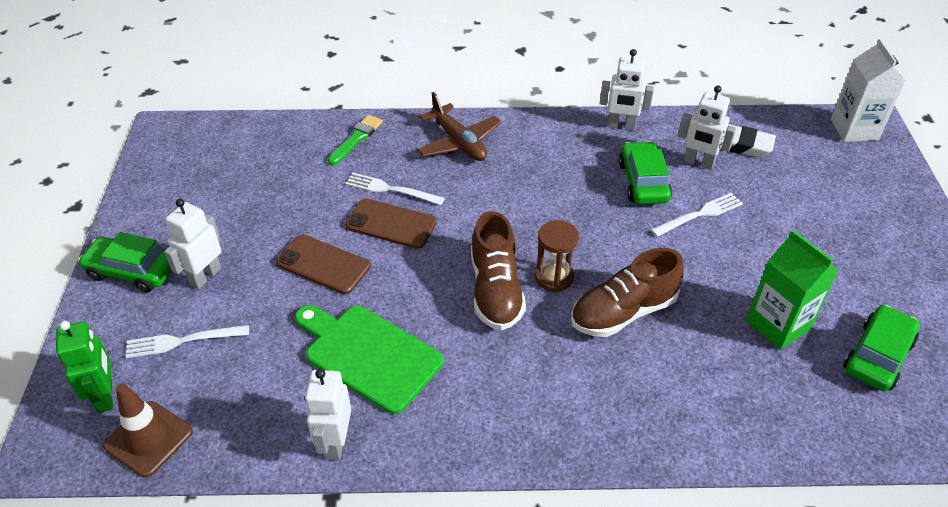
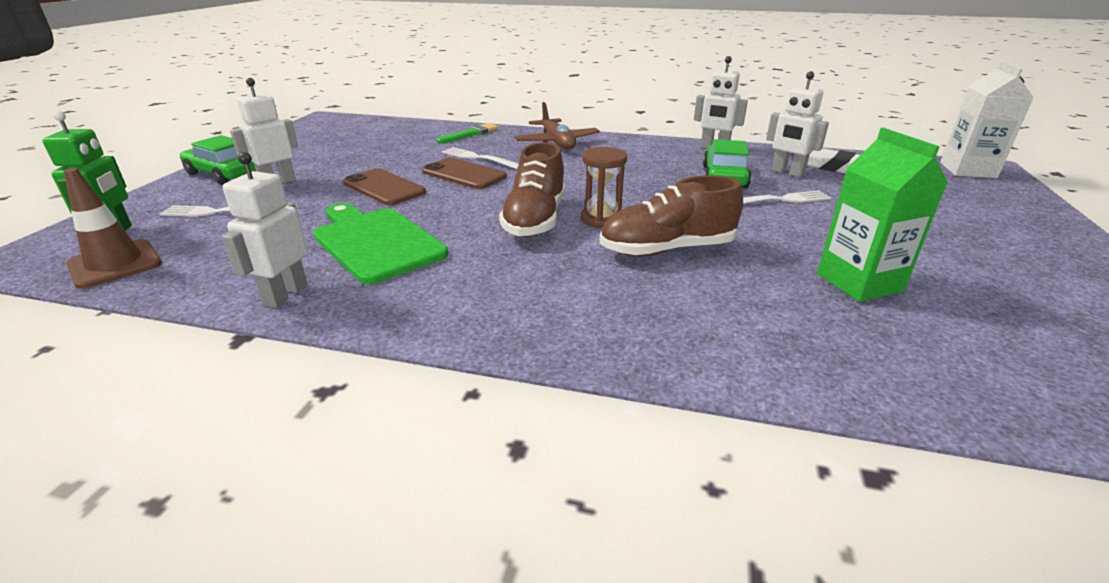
camera: 15 degrees right, 15 degrees down
(877, 356) = (1004, 326): green car -> none

